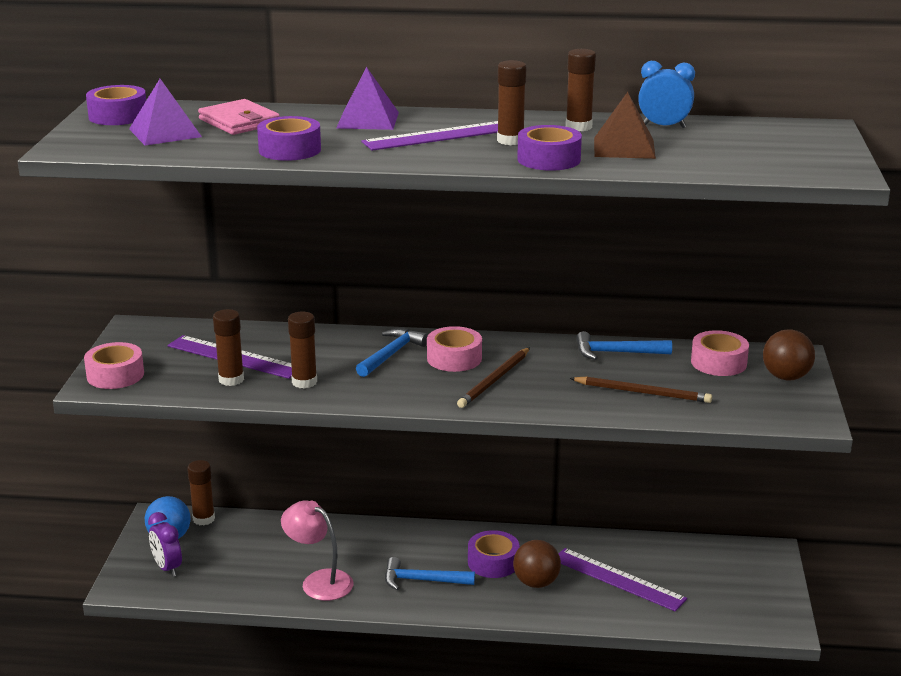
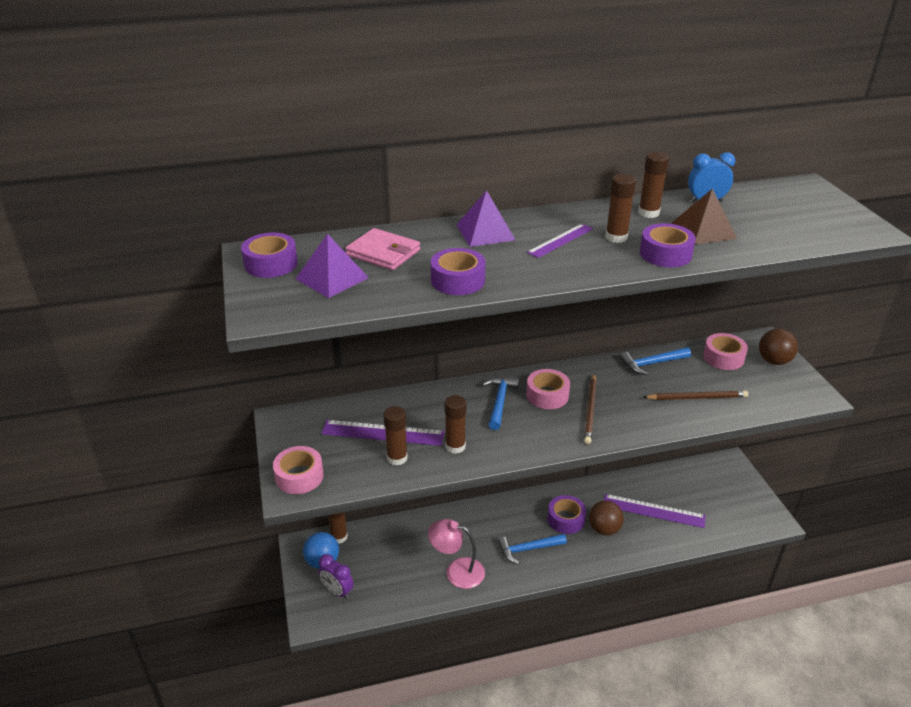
camera: 20 degrees left, 10 degrees up
(442, 135) = (560, 240): purple ruler -> purple ruler, size x0.63

